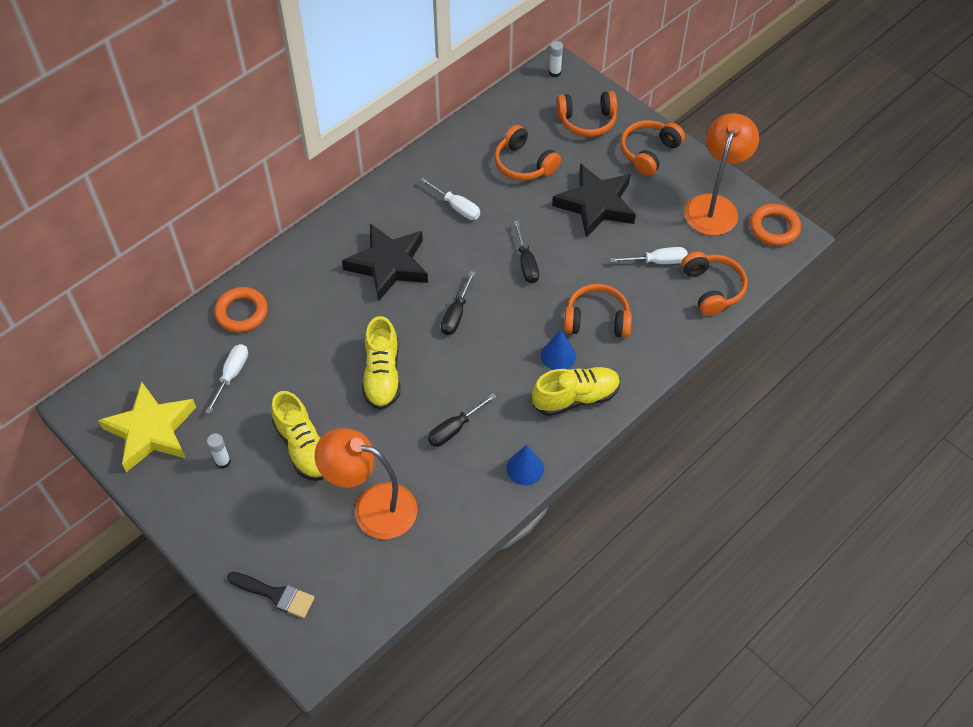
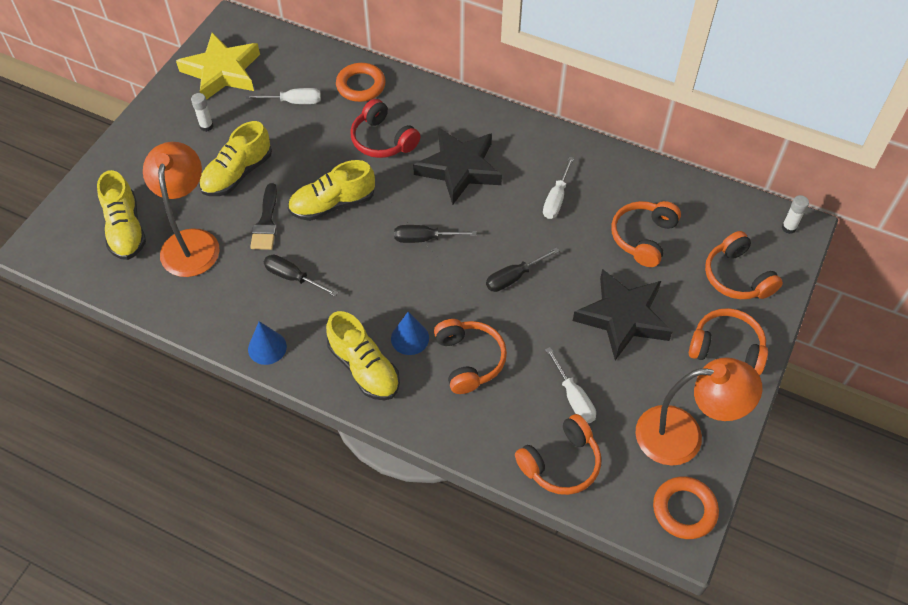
camera: 70 degrees right, 0 degrees up
(275, 595) = (90, 203): black brush -> black brush (266, 222)
(323, 314) = (383, 140): none -> red headphones
(327, 565) = (125, 229): none -> yellow shoe

